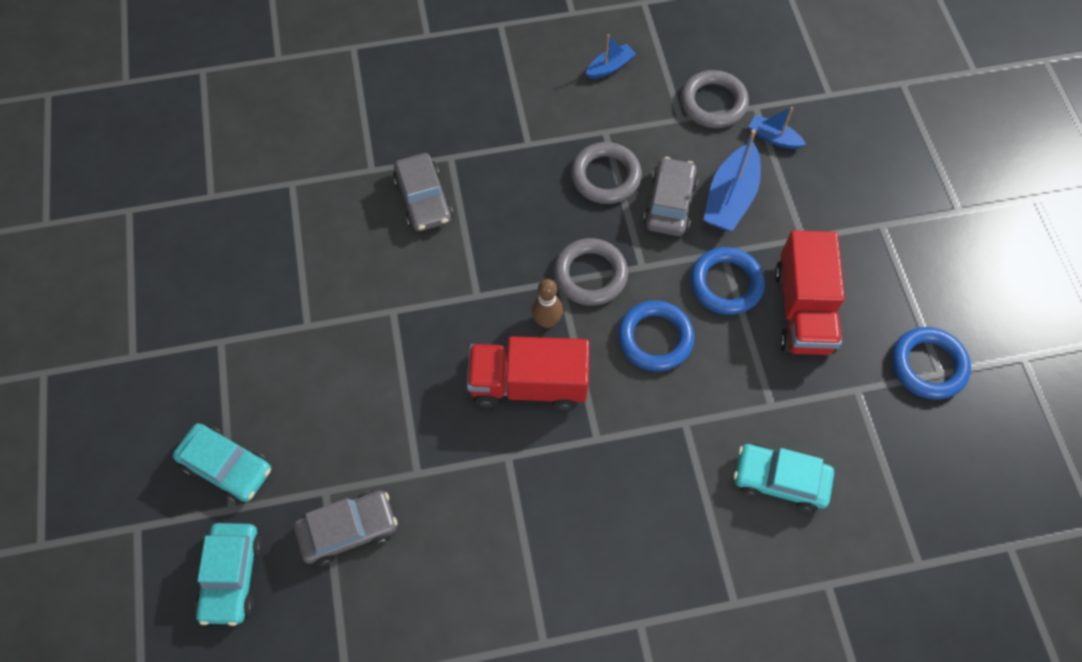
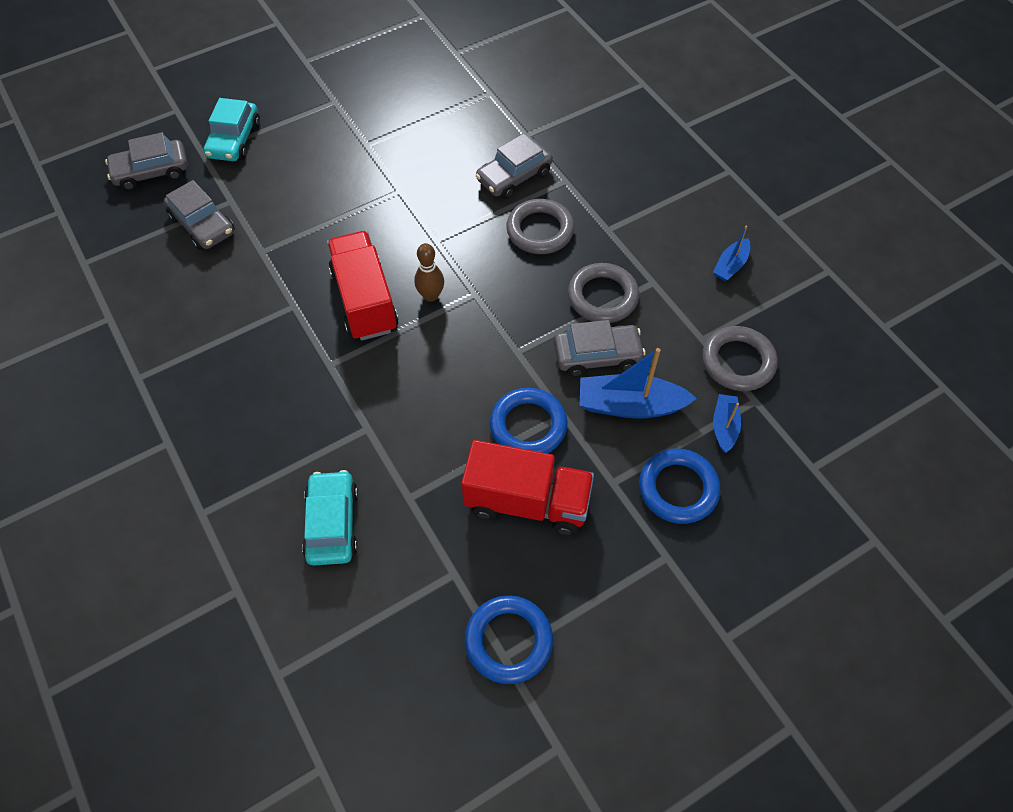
camera: 70 degrees right, 5 degrees down
(232, 576) = (151, 172): turquoise car -> grey car
(590, 275) = (491, 314): grey ring -> grey ring (540, 230)
(610, 67) = (730, 265): blue boat -> blue boat turned 90 degrees clockwise
(655, 338) = (445, 382): blue ring -> blue ring (678, 488)
(802, 310) = (527, 502): red truck -> red truck turned 150 degrees counterclockwise

